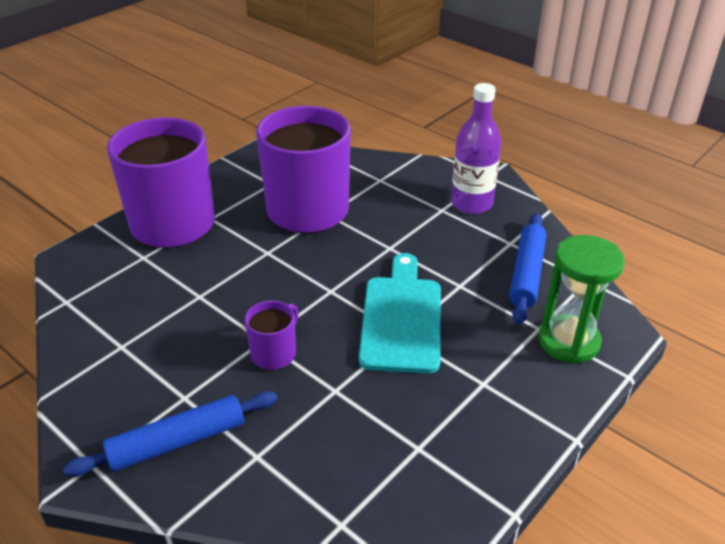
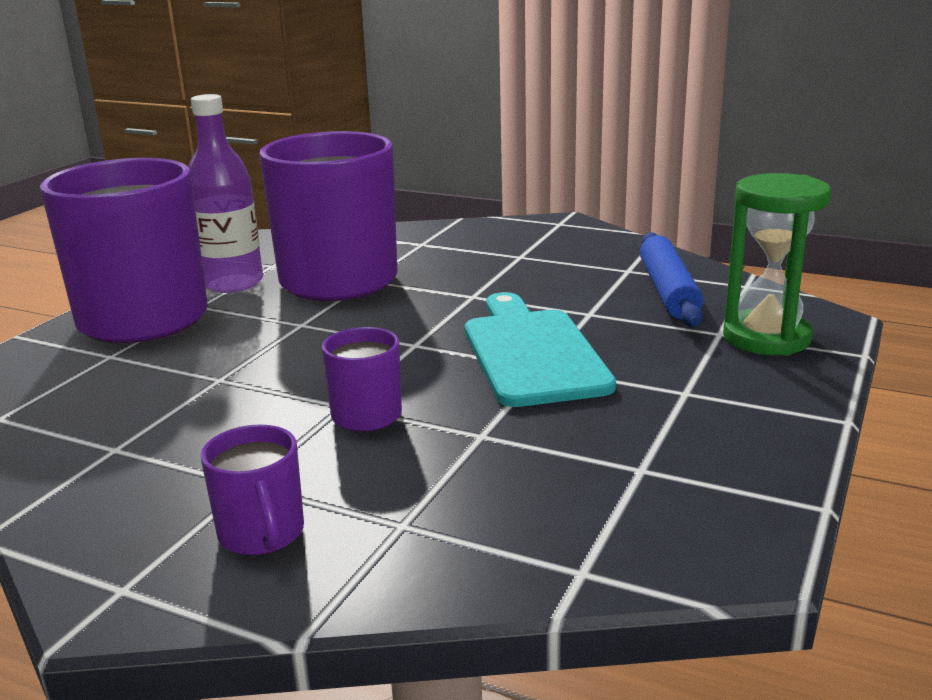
camera: 15 degrees left, 15 degrees down
(177, 442) = (262, 534): blue rolling pin -> purple mug
(471, 203) = (555, 246): purple bottle -> purple bottle (233, 283)

